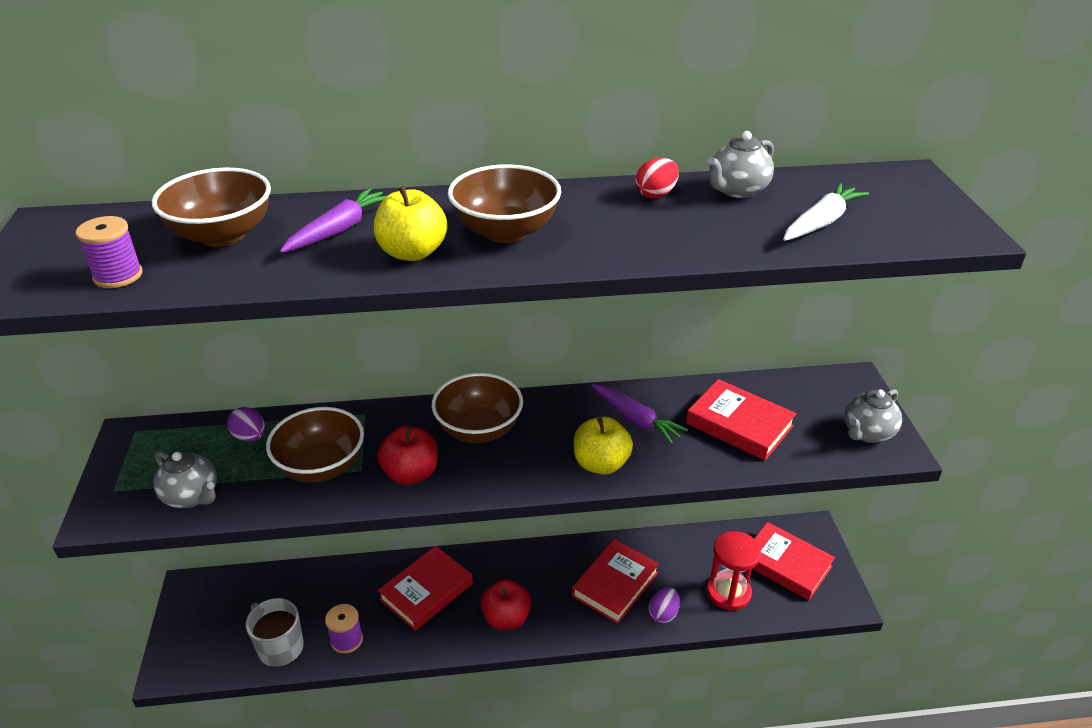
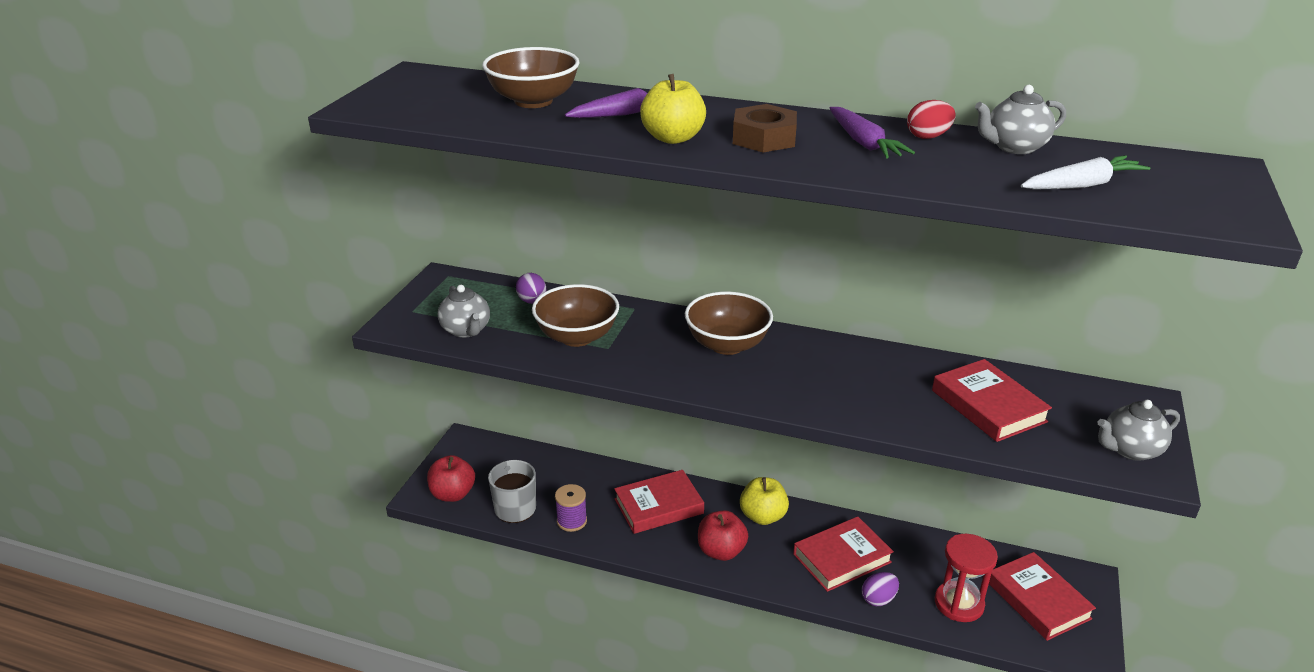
camera: 25 degrees right, 5 degrees down
(118, 276) = (442, 112): purple spool -> none
(411, 474) = (648, 361): red apple -> red apple (453, 494)
(505, 231) = (764, 138): brown bowl -> brown nut
(601, 464) = (825, 400): yellow apple -> yellow apple (763, 516)
(636, 419) = (882, 375): purple carrot -> purple carrot (864, 143)

